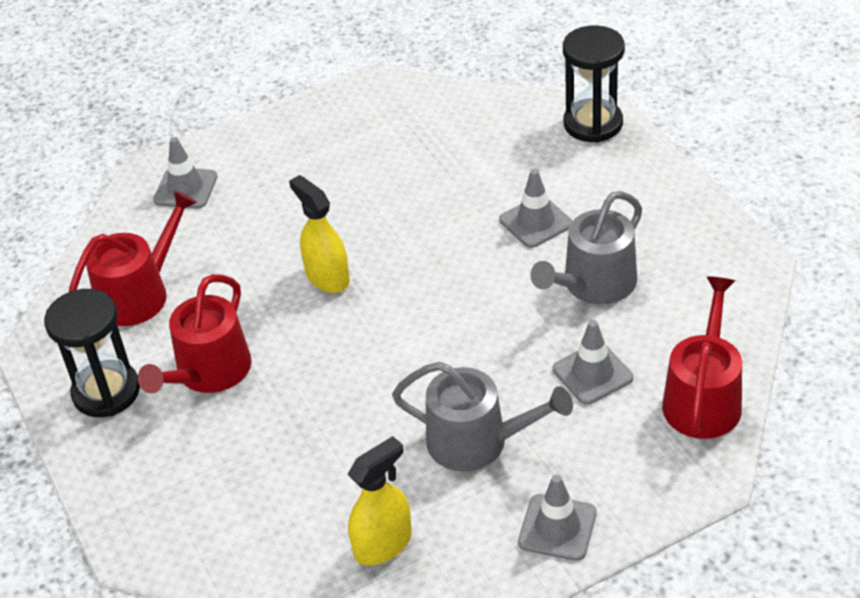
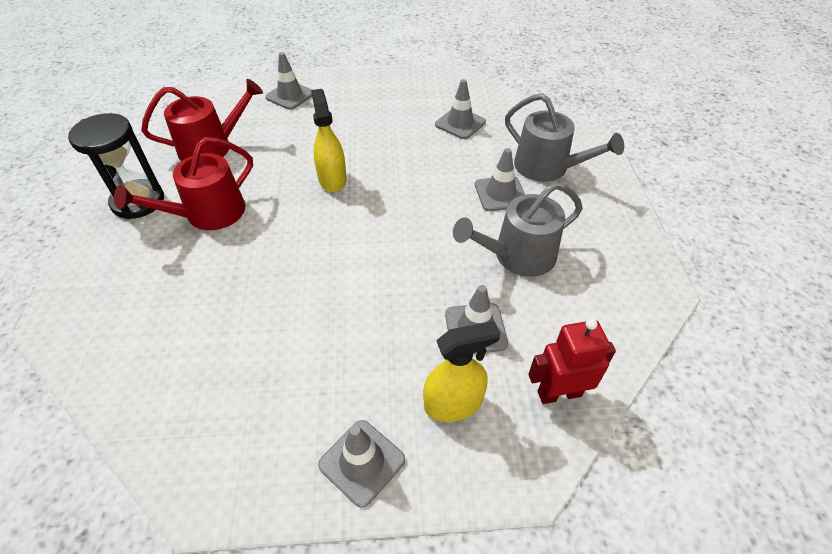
camera: 20 degrees right, 5 degrees up
(383, 544) = (216, 406): yellow spray bottle -> yellow spray bottle (453, 403)
(435, 150) = (460, 123): none -> grey traffic cone
(477, 442) = (349, 348): grey watering can -> grey watering can (547, 167)
(593, 123) = (581, 141): black hourglass -> none
(703, 398) = (559, 393): red watering can -> red robot

